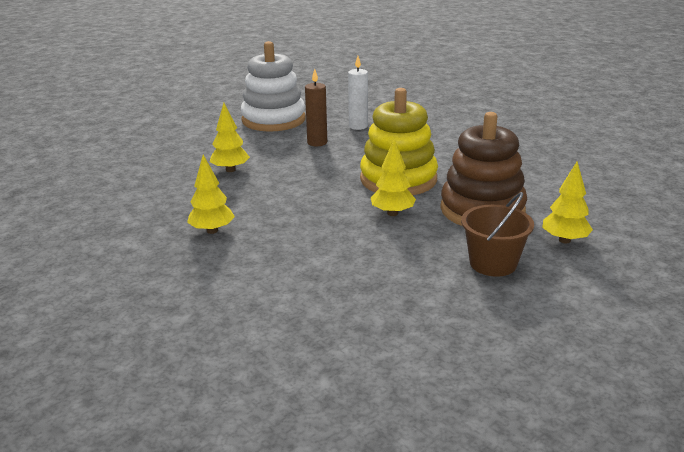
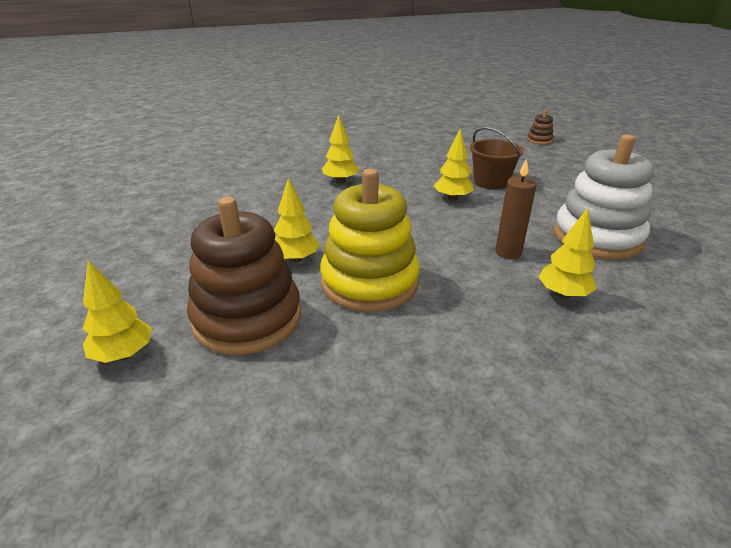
camera: 110 degrees right, 5 degrees up
(47, 146) = (539, 140): none -> brown stacking toy
(358, 126) = (563, 294): white candle -> yellow tree
(493, 263) = (151, 287): brown bucket -> brown bucket (491, 182)

